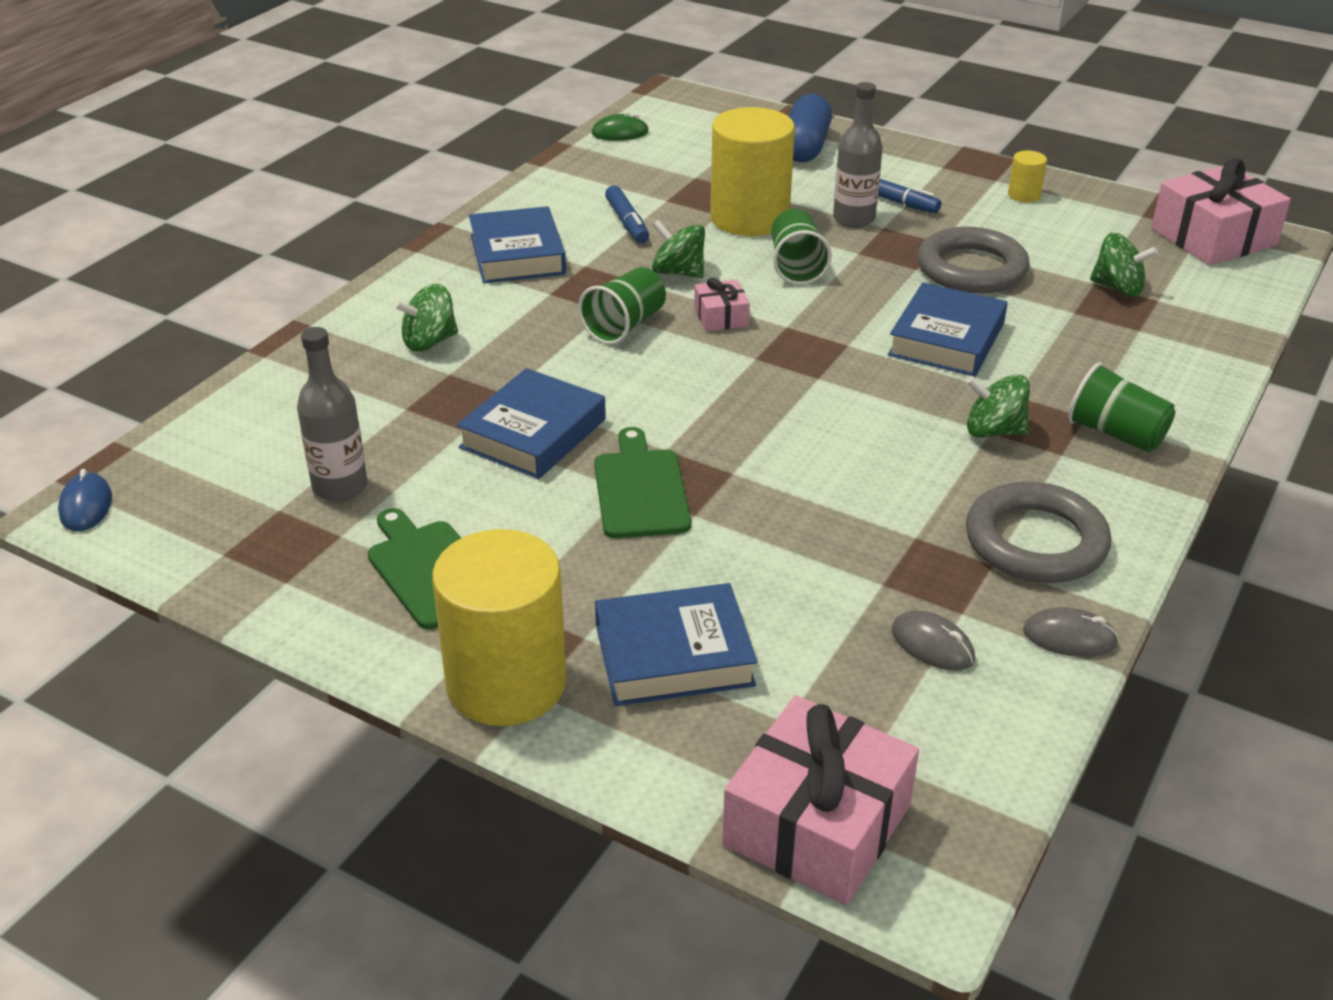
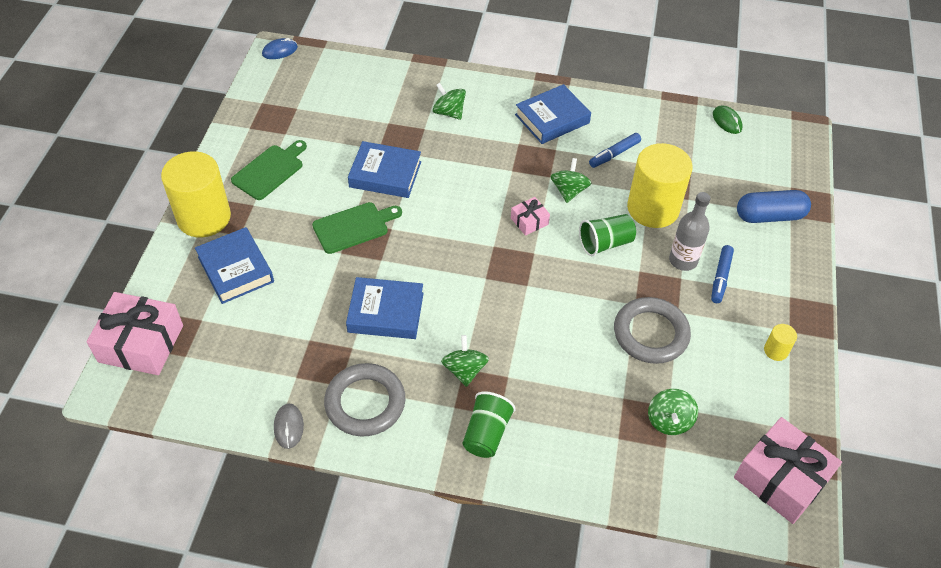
camera: 70 degrees right, 15 degrees up
(340, 487) = (319, 121): grey bottle -> none
(625, 325) = (500, 182): green cup -> none
(932, 645) = (267, 368): grey mouse -> none
(946, 339) = (555, 333): blue book -> blue book (386, 312)

